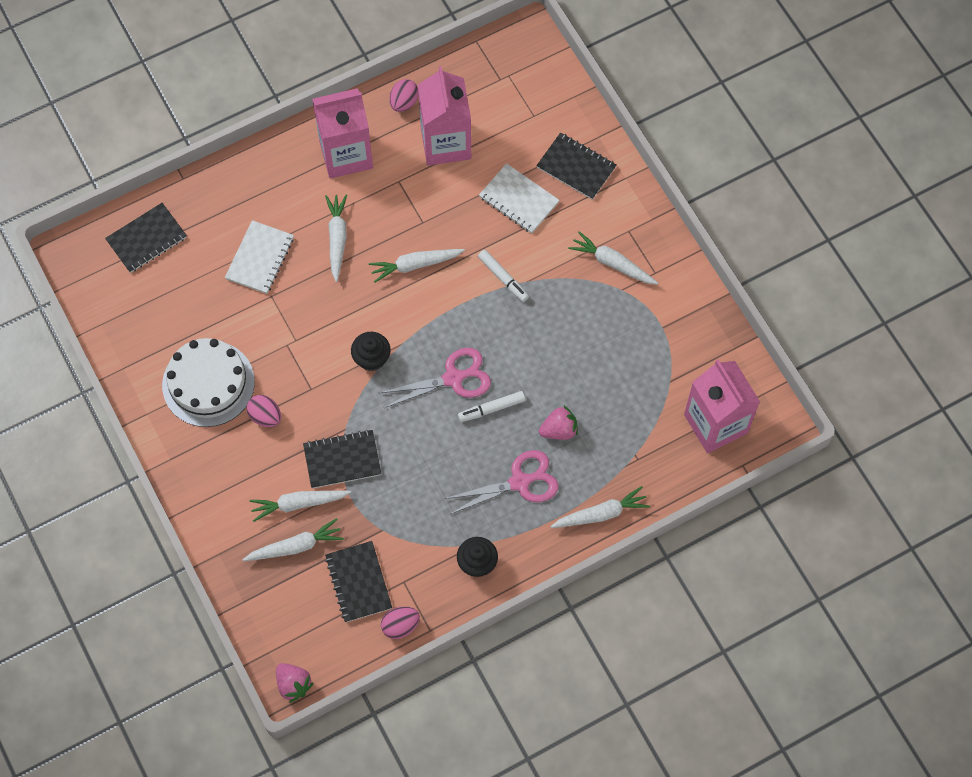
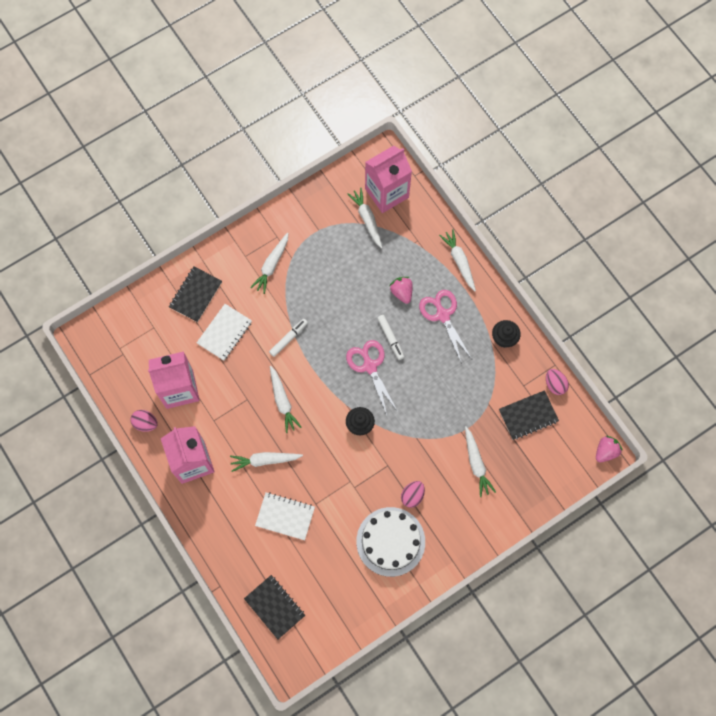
camera: 95 degrees left, 5 degrees up
(295, 546) = (508, 462): white carrot -> white carrot (367, 219)
(342, 460) = (440, 437): black notebook -> none

